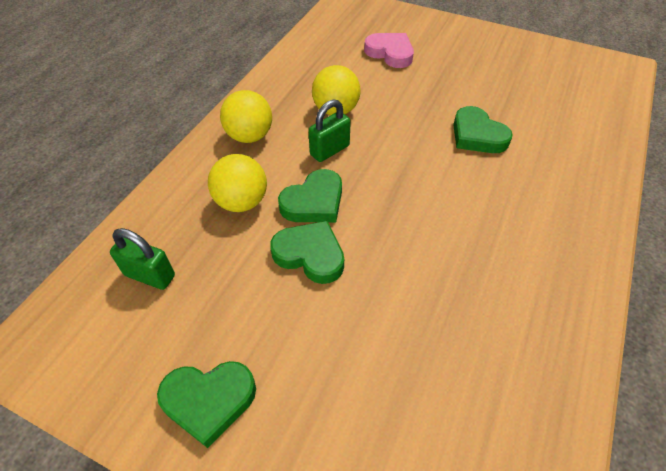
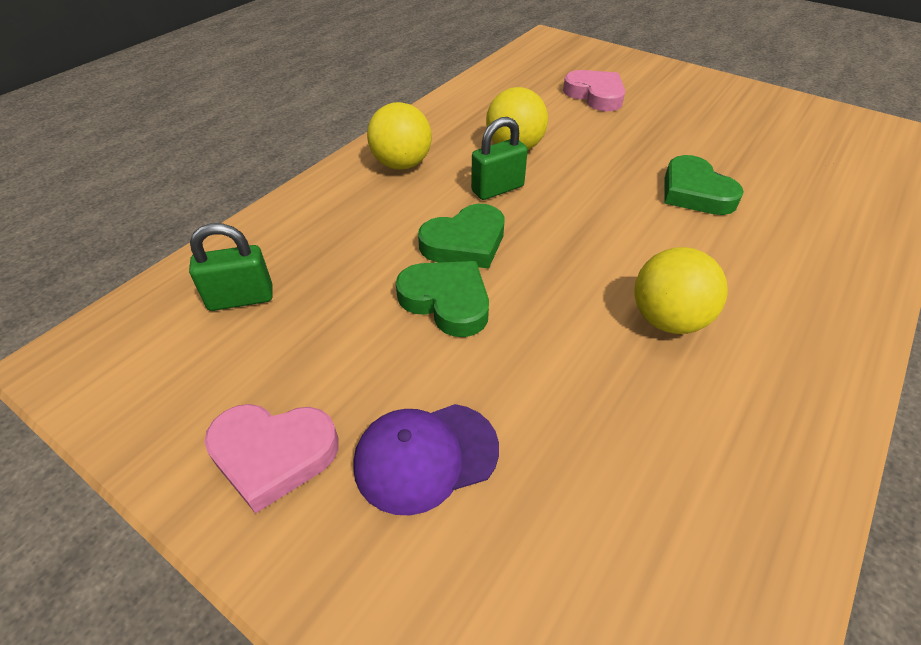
camera: 10 degrees right, 5 degrees down
(150, 275) = (241, 298): green padlock -> green padlock turned 45 degrees counterclockwise
(209, 401) = (273, 455): green heart -> pink heart
(242, 202) = (374, 232): yellow ball -> yellow ball (668, 320)
(320, 383) = (425, 456): none -> purple cap

